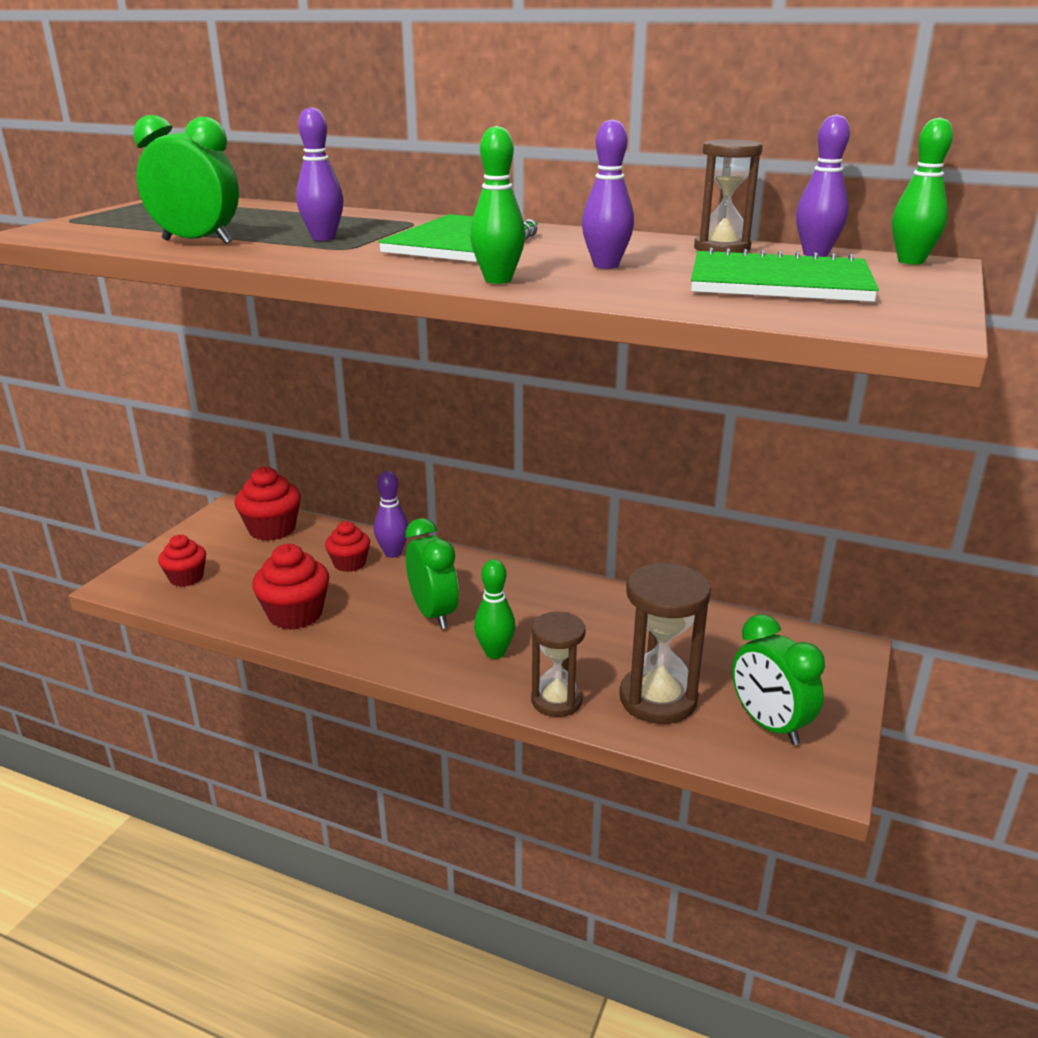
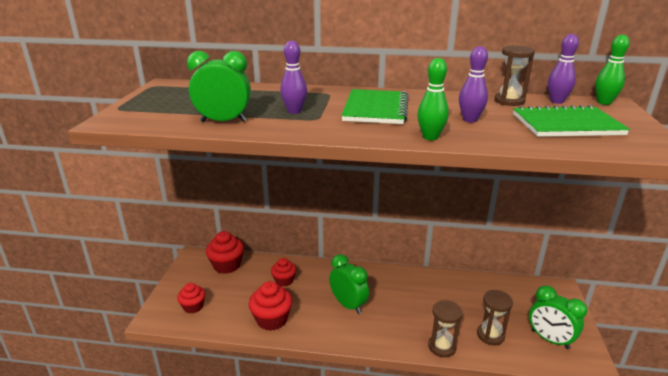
camera: 15 degrees left, 0 degrees up
(393, 553) = (304, 270): purple bowling pin -> none
(495, 652) = (394, 323): green bowling pin -> none
(658, 699) = (490, 335): brown hourglass -> brown hourglass, size x0.66

